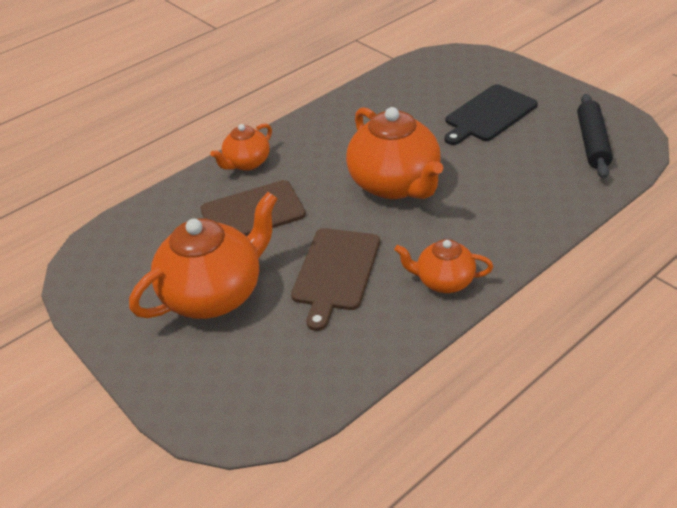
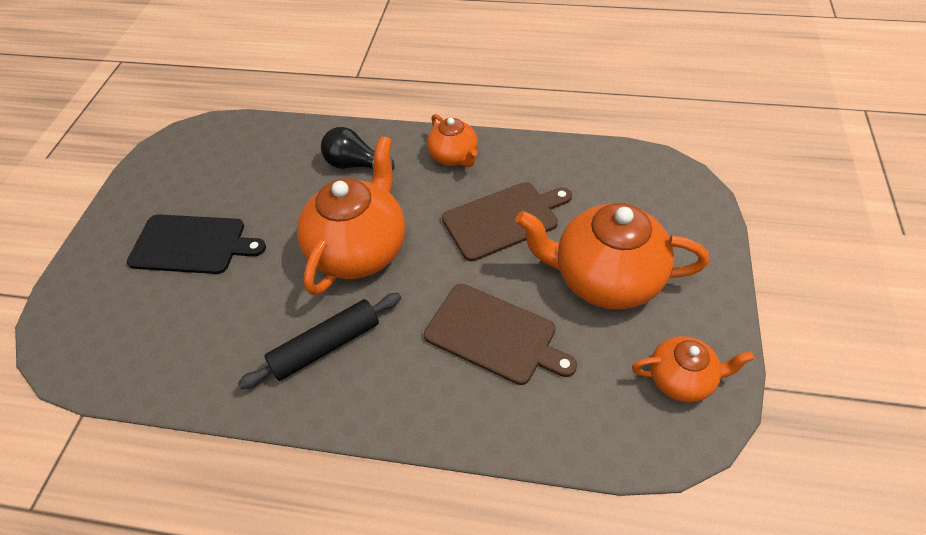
camera: 130 degrees left, 10 degrees up
(247, 163) = (419, 405): orange teapot -> orange teapot (681, 379)
(498, 217) = (355, 164): none -> black light bulb
(592, 142) = (206, 157): black rolling pin -> black rolling pin (326, 346)

